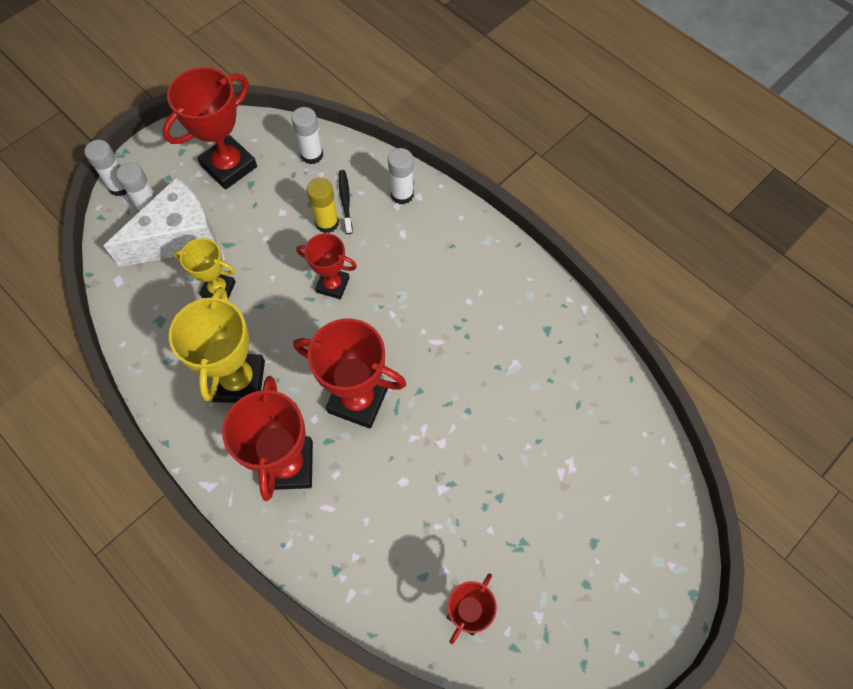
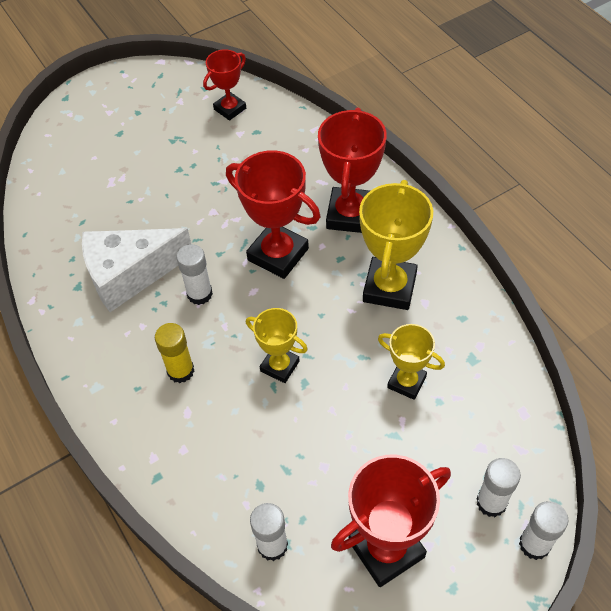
camera: 165 degrees left, 10 degrees down
(177, 237) = (454, 455): white cheese -> white cheese (130, 275)
(327, 223) = (271, 441): yellow glue stick -> yellow glue stick (180, 371)
(333, 285) = (280, 366): red trophy -> yellow trophy
(345, 201) = (243, 467): black toothbrush -> none
(402, 194) = (172, 463): white glue stick -> white glue stick (199, 294)

